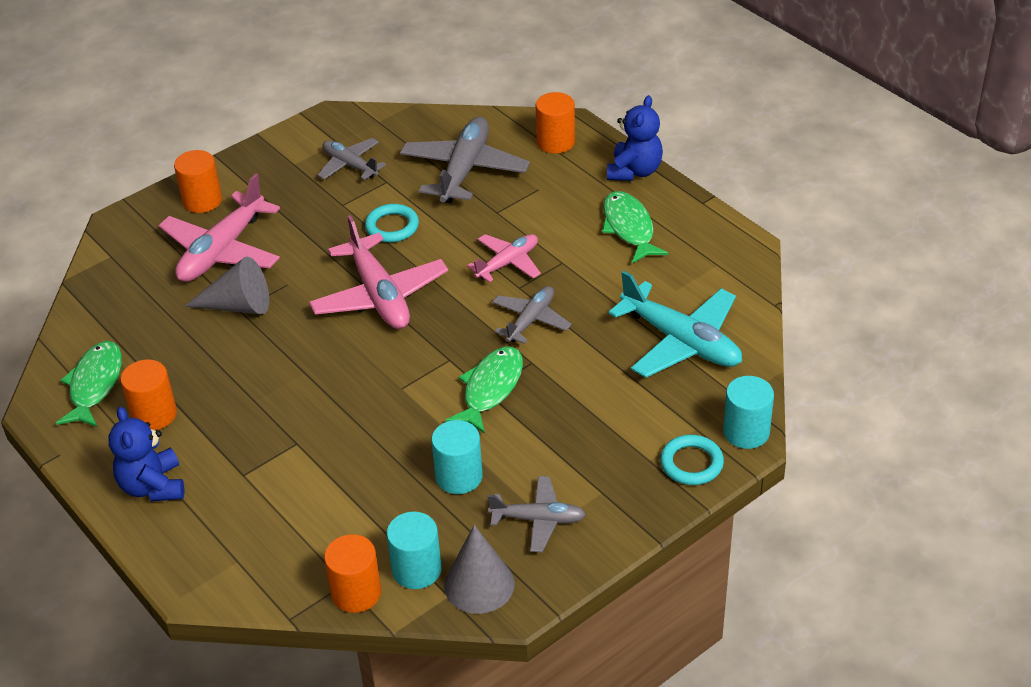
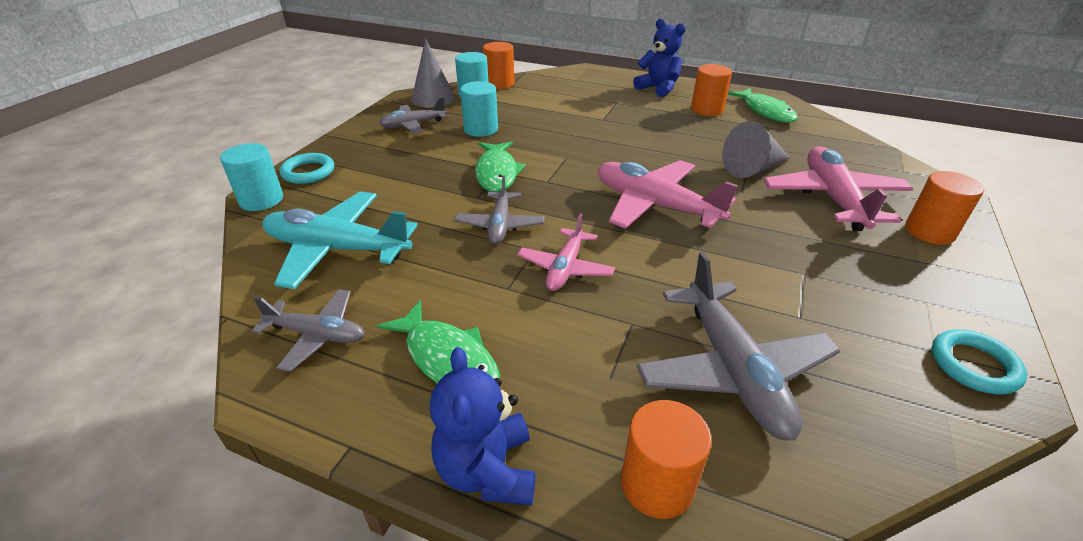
camera: 150 degrees right, 5 degrees down
(350, 165) = (869, 323): grey plane -> grey plane (317, 335)
(392, 226) = (723, 266): turquoise ring -> turquoise ring (973, 365)

